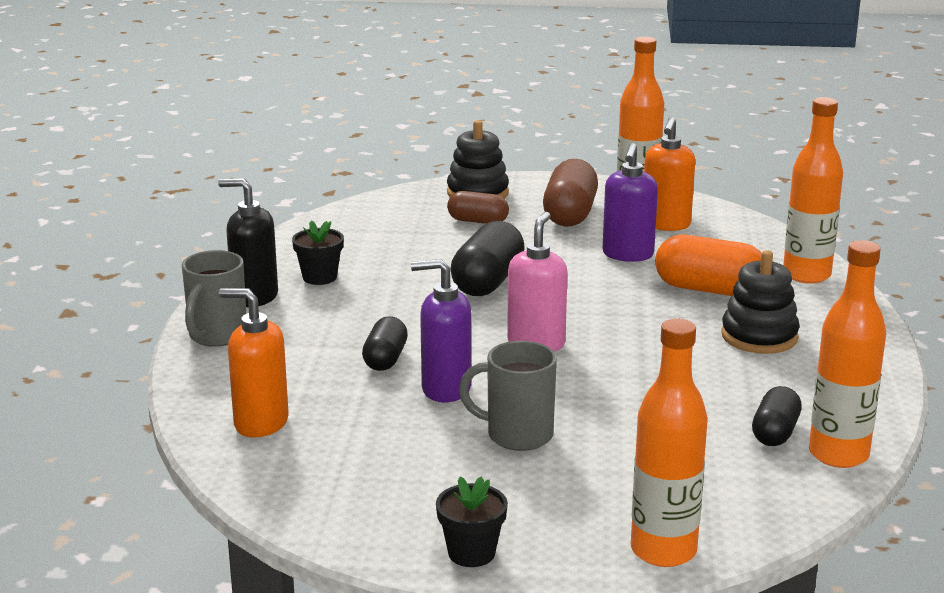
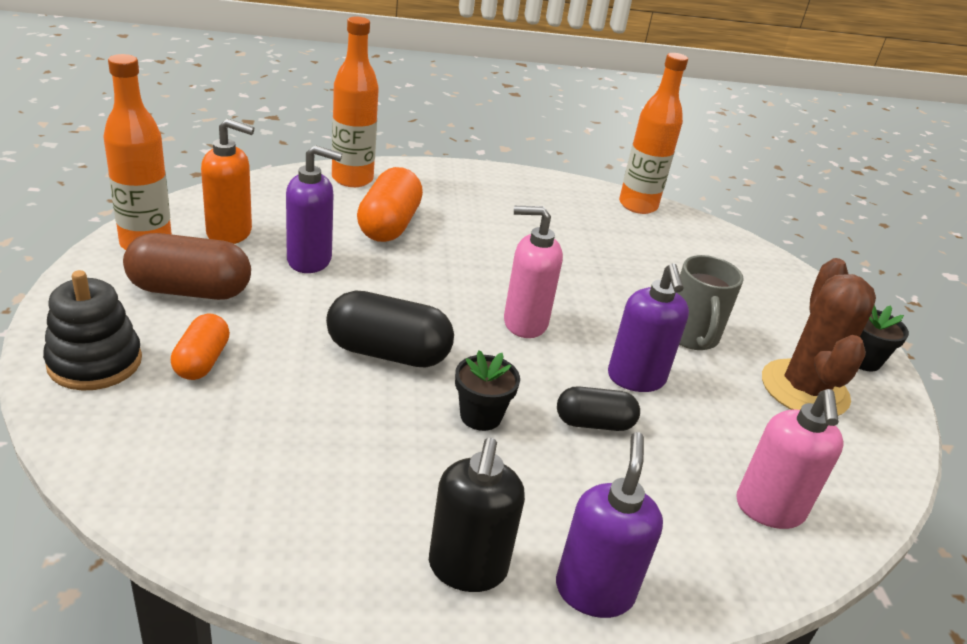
camera: 105 degrees left, 10 degrees up
(216, 336) = (594, 591): grey mug -> purple soap dispenser
(260, 423) = (769, 509): orange soap dispenser -> pink soap dispenser
(319, 277) = (392, 502): black flower pot -> black flower pot (481, 416)
(419, 489) = (804, 389): none -> brown cactus
(478, 221) = (202, 361): brown capsule -> orange capsule
(663, 551) = (794, 279): orange bottle -> none
(759, 336) = (475, 212): black stacking toy -> none
(775, 433) = (622, 224): black capsule -> none

